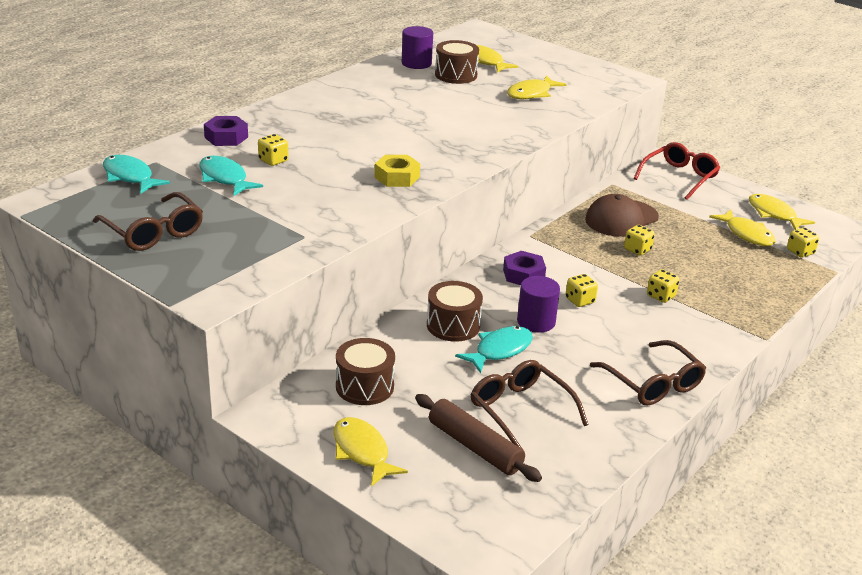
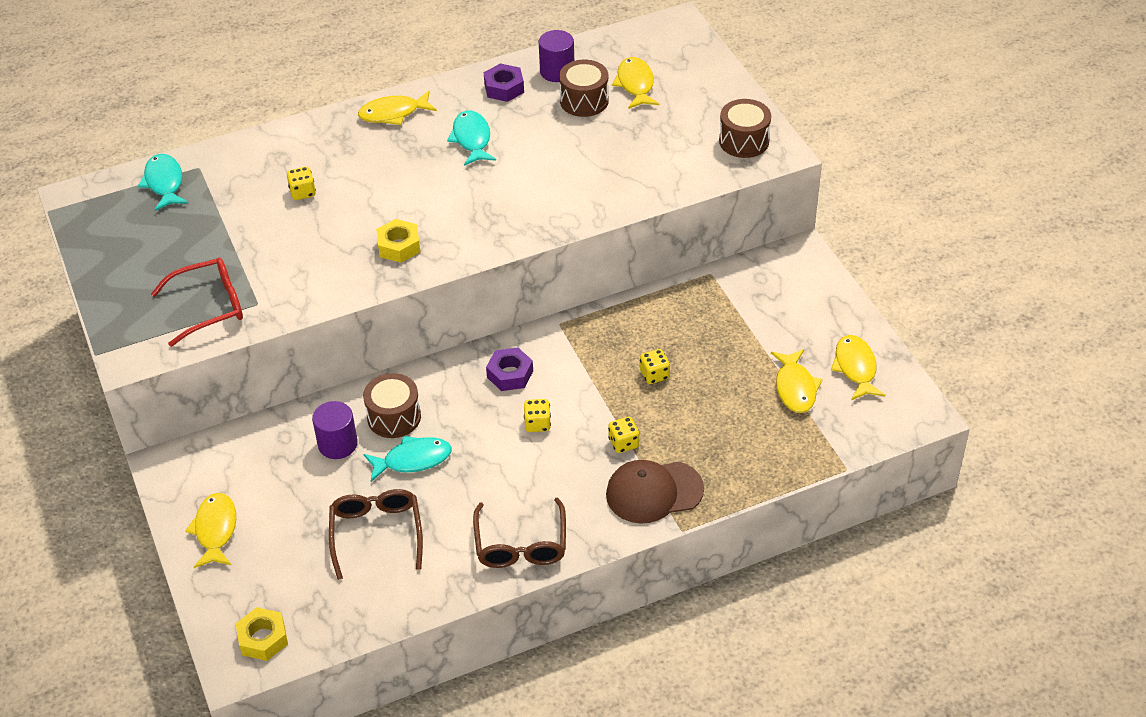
camera: 30 degrees right, 15 degrees up
(153, 232) = (138, 261): brown glasses -> none
(224, 178) = (243, 206): turquoise fish -> turquoise fish (472, 139)
(226, 137) = (283, 147): purple nut -> purple nut (504, 88)
(364, 386) = (266, 462): brown drum -> brown drum (744, 141)
(475, 447) = (308, 557): brown rolling pin -> none
(493, 525) = (263, 639): none -> yellow nut
(531, 94) = (641, 151): yellow fish -> yellow fish (393, 113)
(536, 322) = (473, 436): purple cylinder -> purple cylinder (337, 444)
(621, 218) = (675, 327): brown cap -> brown cap (654, 492)
(679, 177) = (796, 283): red glasses -> red glasses (208, 307)
(800, 252) = (832, 430): yellow dice -> none

